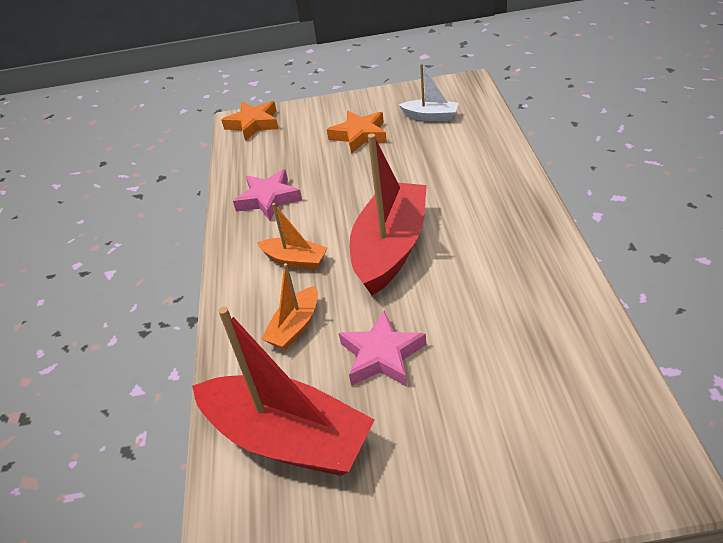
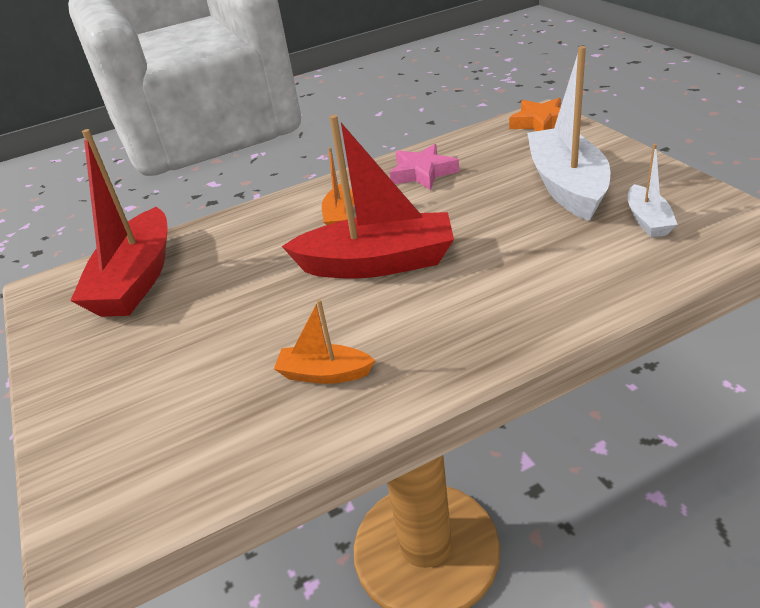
camera: 70 degrees right, 5 degrees down
(295, 326) = (256, 243): orange boat -> orange boat (324, 373)
(359, 135) = (567, 186): orange star -> white boat
(381, 355) = (228, 300): pink star -> none

